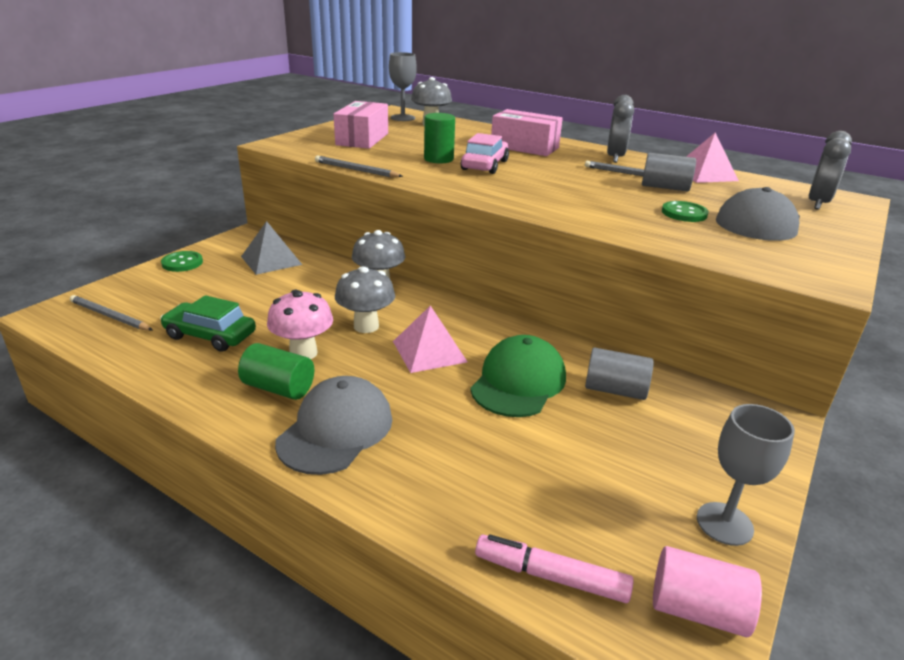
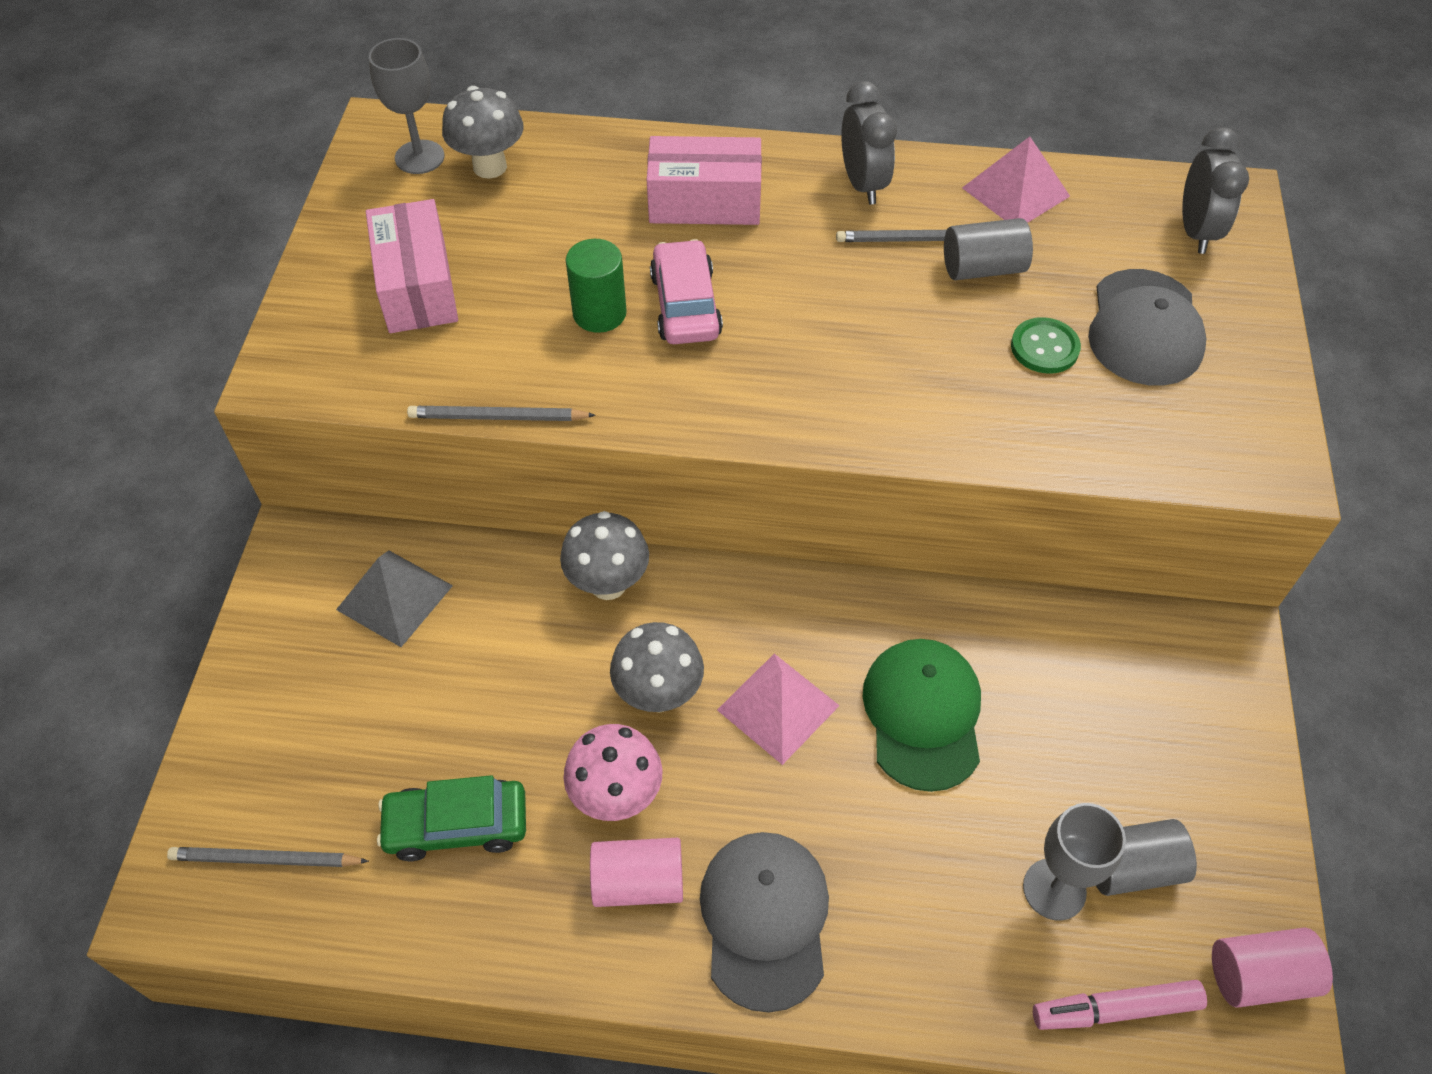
camera: 25 degrees left, 25 degrees up
(182, 263) = (254, 673): green button -> none
(278, 388) = (638, 882): green cylinder -> pink cylinder
(615, 390) = (1040, 672): grey cylinder -> grey cylinder (1131, 867)
(724, 523) = (1240, 843): grey goblet -> grey goblet (1054, 889)

